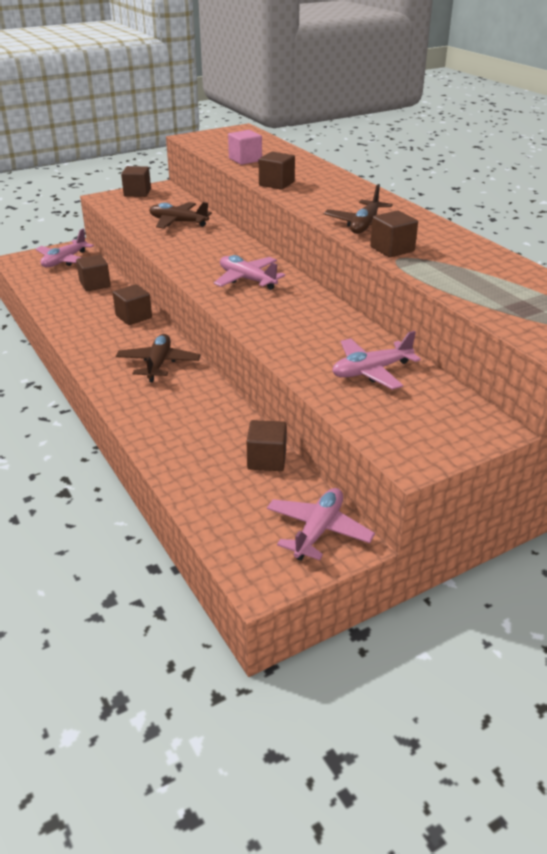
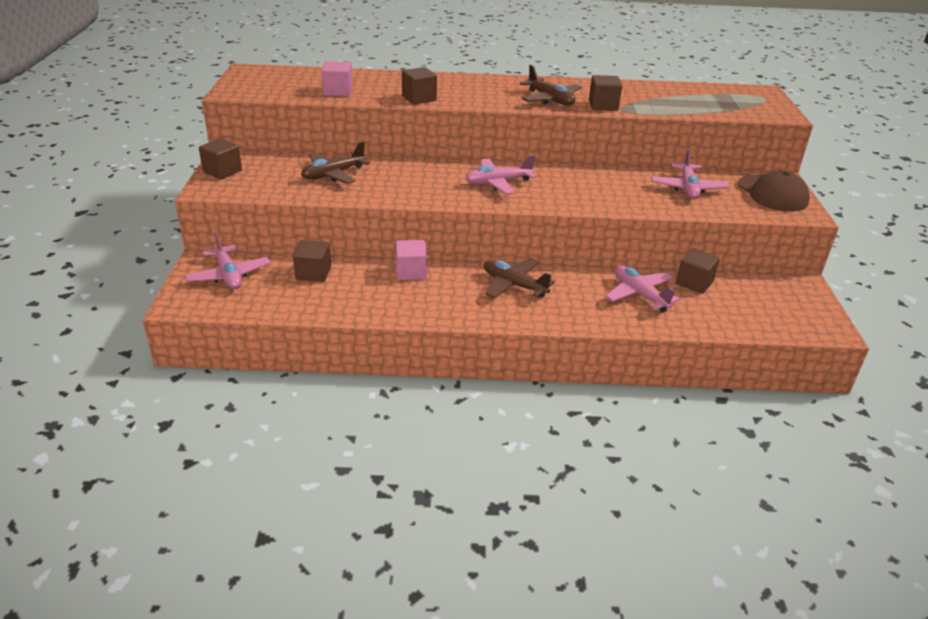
camera: 60 degrees left, 0 degrees up
(133, 317) = (411, 272): brown cube -> pink cube
(318, 530) = (787, 291): pink plane -> pink plane (639, 294)
(437, 428) = (772, 193): none -> brown cap

